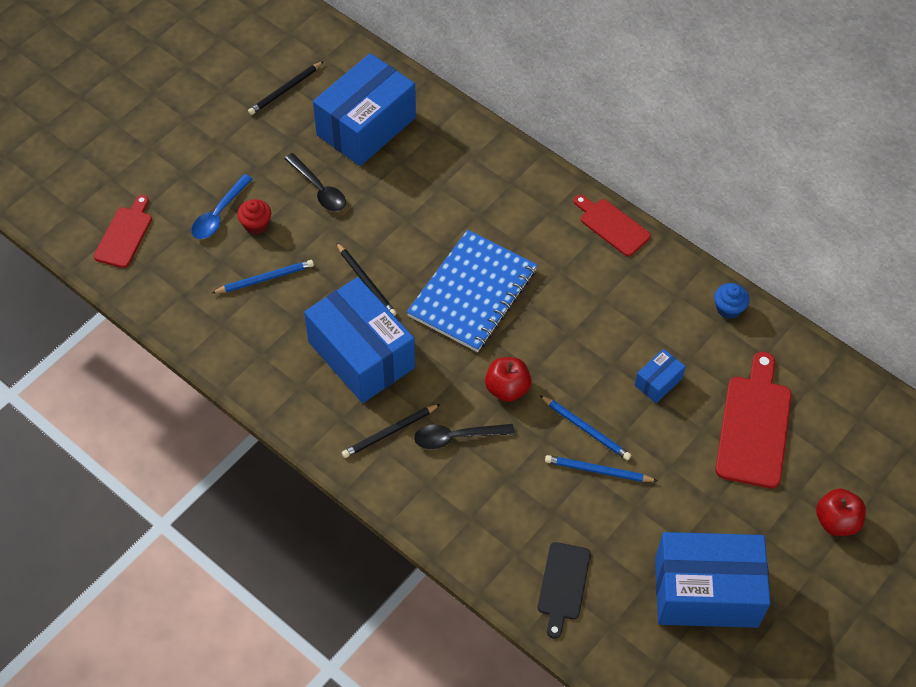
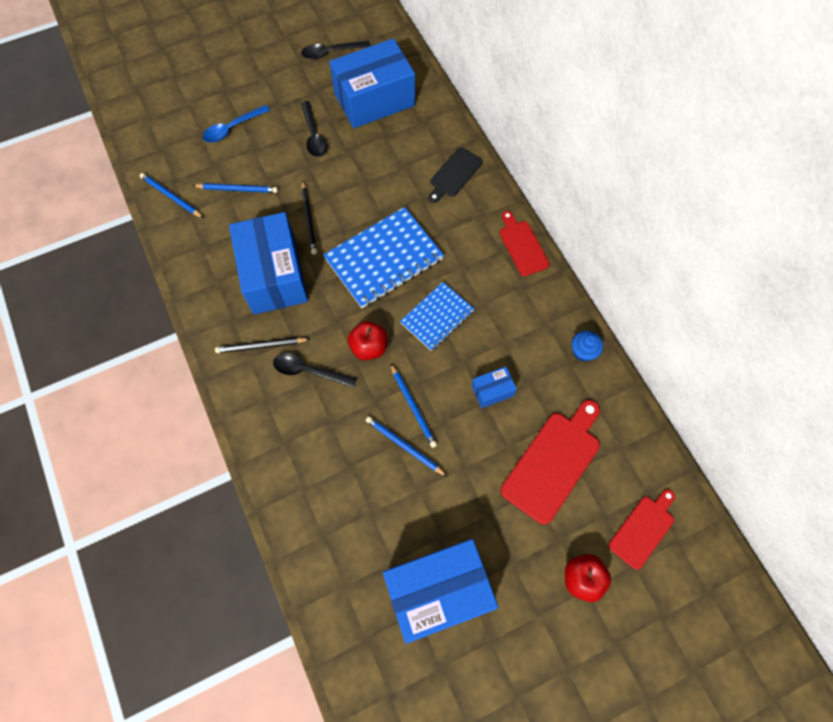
camera: 25 degrees right, 10 degrees up
(125, 234) = (159, 120): red cutting board -> red cutting board (643, 529)
(192, 314) = (171, 197): none -> blue pencil
(256, 224) = (254, 146): red cupcake -> none
(285, 90) = (331, 52): black pencil -> black spoon
(562, 331) = (437, 317): none -> blue notebook
(563, 585) = (325, 532): black cutting board -> black cutting board (454, 174)
(706, 592) = (438, 591): blue box -> blue box turned 45 degrees counterclockwise

